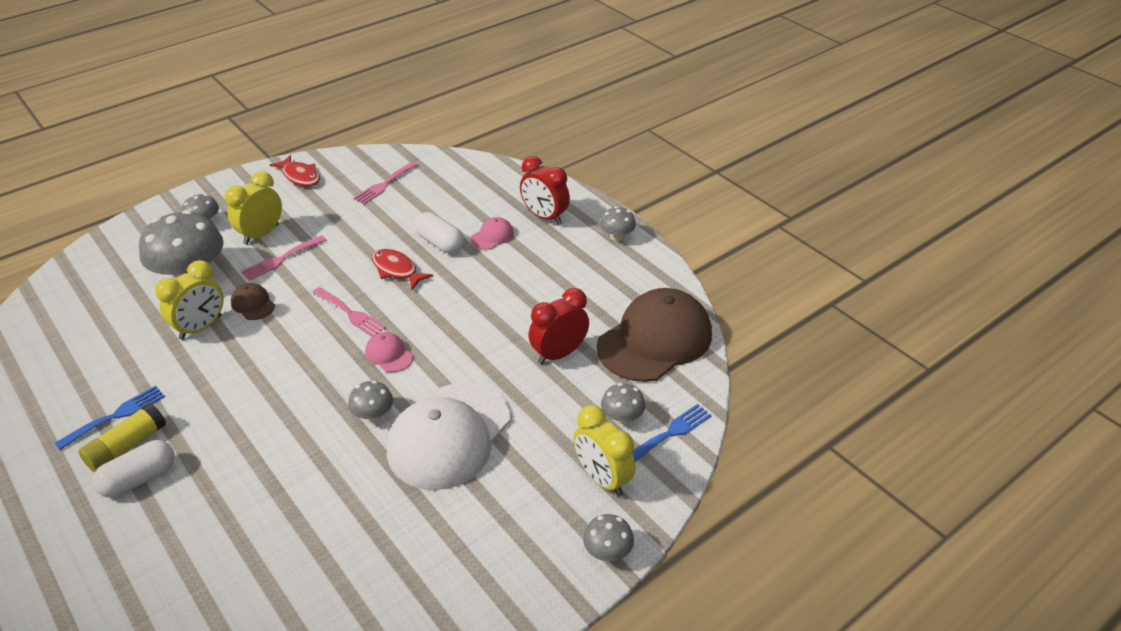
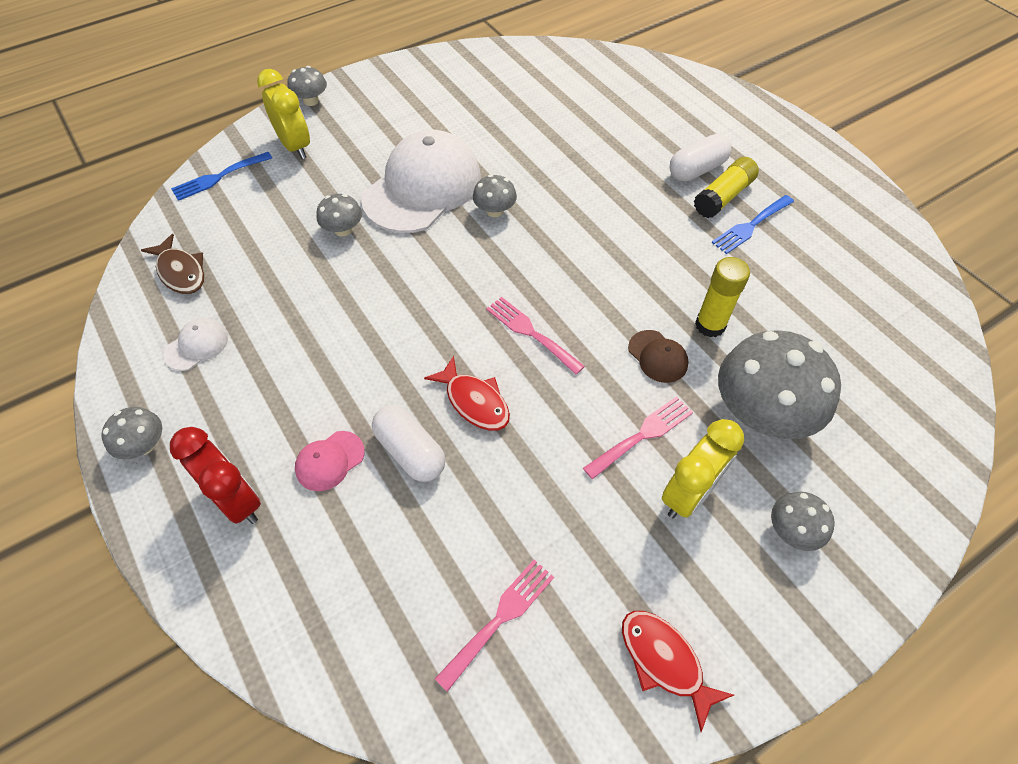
camera: 175 degrees left, 15 degrees up
(201, 327) = (710, 325): yellow clock -> yellow glue stick
(389, 354) = (481, 274): pink cap -> none
(559, 354) = (294, 262): red clock -> none
(612, 290) = (196, 346): none -> white cap
(622, 417) = (256, 193): grey mushroom -> grey mushroom (343, 230)
(655, 340) = (181, 272): brown cap -> brown fish

